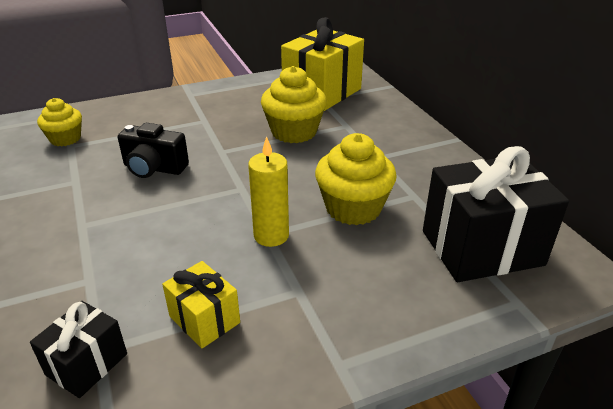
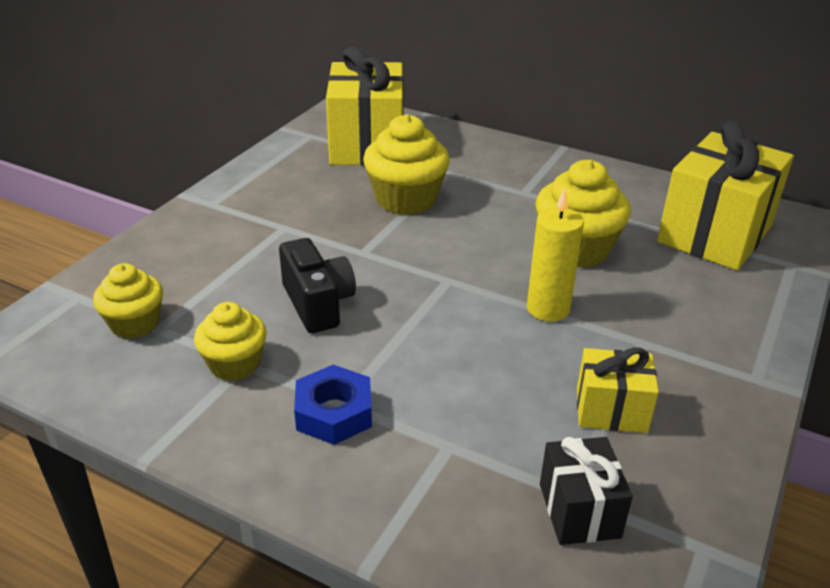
camera: 40 degrees left, 0 degrees up
(69, 228) = (334, 413): none -> blue nut
(70, 179) = (234, 364): none -> yellow cupcake
(154, 168) = (318, 304): black camera -> black camera turned 90 degrees counterclockwise
(482, 248) = (714, 234): black gift -> yellow gift

